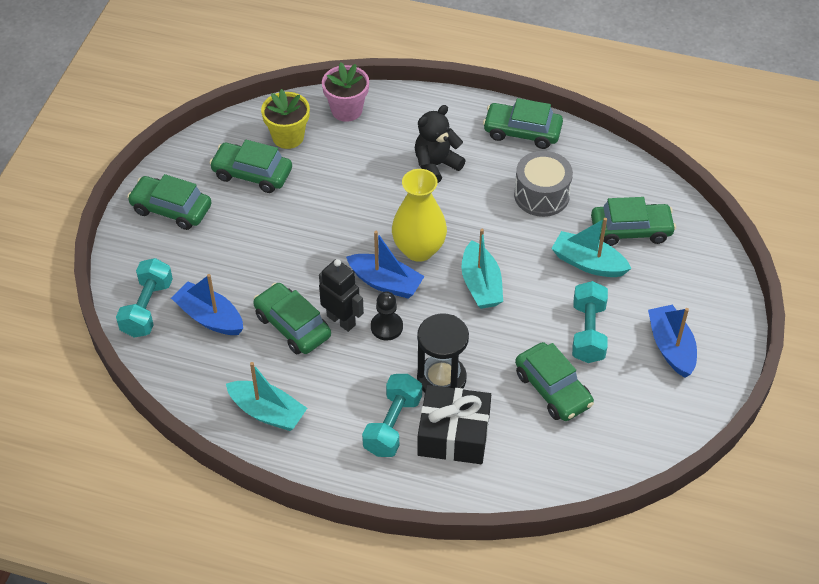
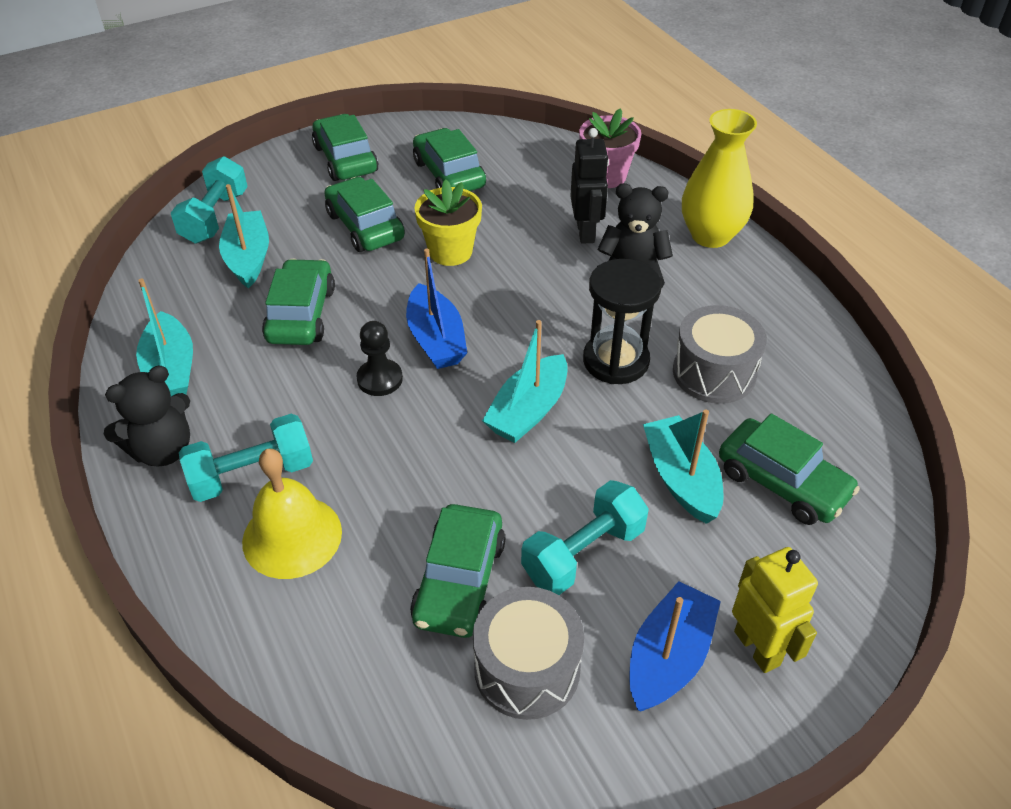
camera: 45 degrees right, 5 degrees down
(147, 308) = (215, 217): turquoise dumbbell -> turquoise dumbbell turned 45 degrees counterclockwise
(209, 317) = (248, 258): blue boat -> turquoise boat
(288, 137) = (521, 166): yellow flower pot -> yellow flower pot (450, 252)
(329, 452) = (162, 450): none -> black teddy bear
(341, 320) = (348, 342): black robot -> black robot (586, 232)
(419, 249) = (510, 333): yellow vase -> yellow vase (710, 235)
(441, 378) = (361, 469): black hourglass -> black hourglass (616, 361)
(453, 435) = (292, 536): black gift -> yellow bell
(522, 132) = (769, 300): green car -> green car (365, 226)
(624, 399) = (527, 668): none -> grey drum
(698, 314) = (757, 648): none -> yellow robot

